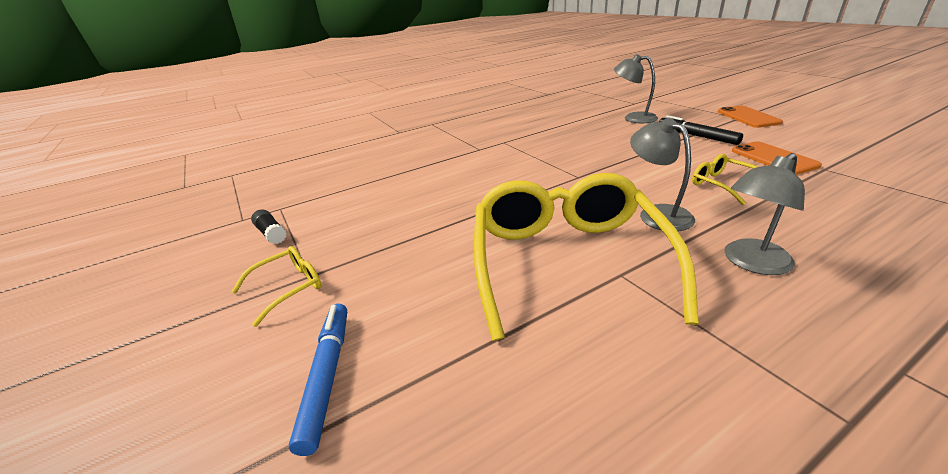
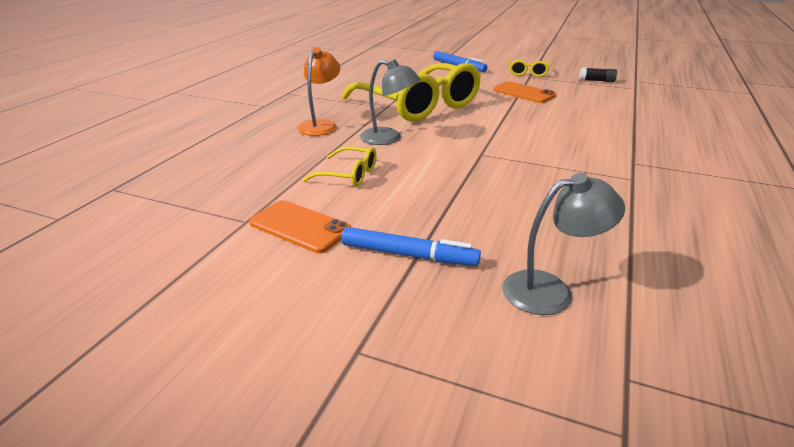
camera: 140 degrees right, 0 degrees up
(696, 136) = (408, 255): black marker -> blue marker
(748, 117) = (340, 358): orange phone -> orange phone (524, 93)
(750, 263) = (321, 125): grey lamp -> orange lamp

